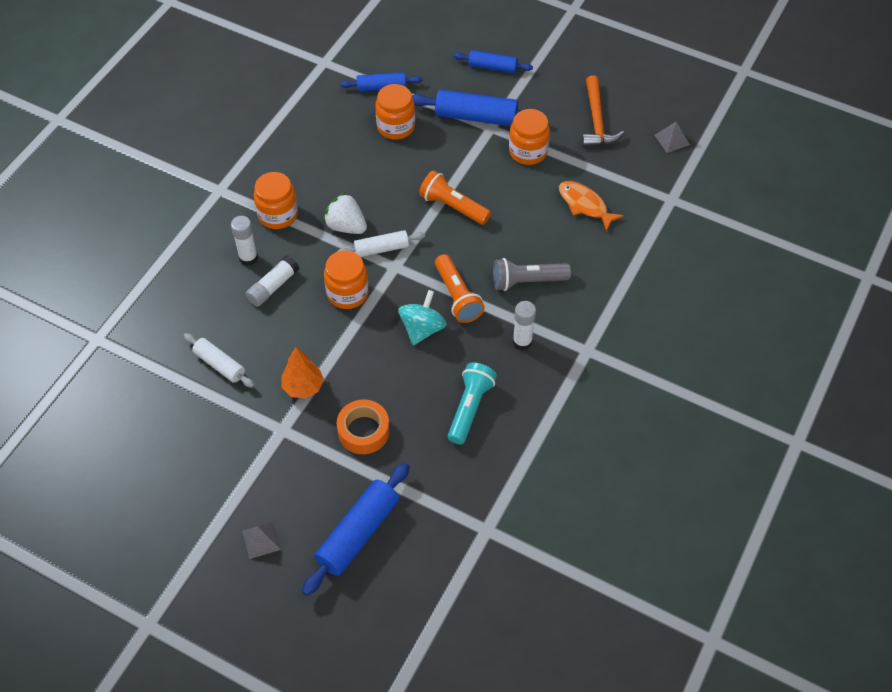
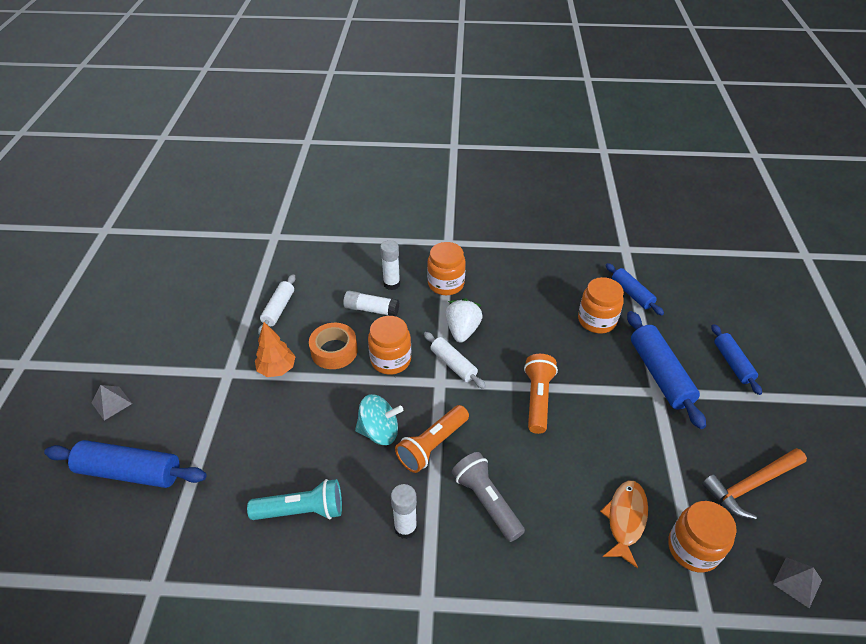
camera: 65 degrees right, 10 degrees down
(363, 431) = (244, 431): orange tape -> orange tape (334, 351)
(528, 152) = (653, 435): orange jar -> orange jar (693, 548)

